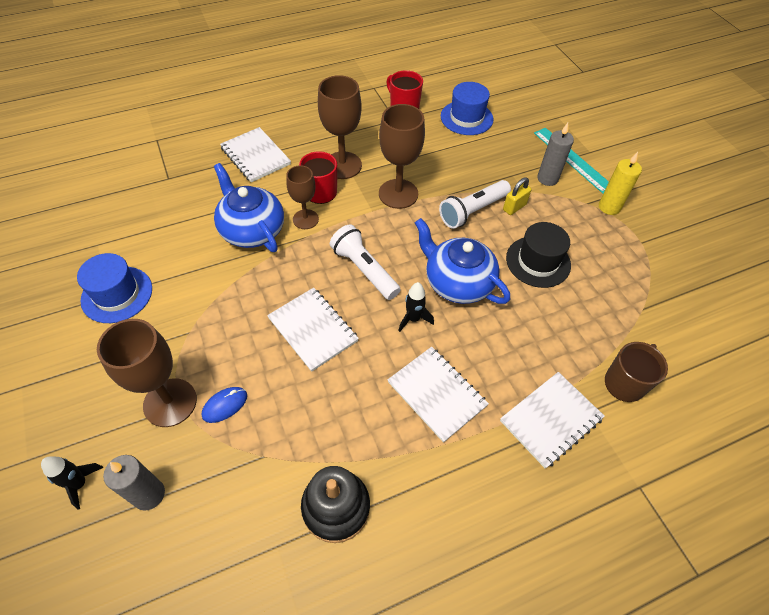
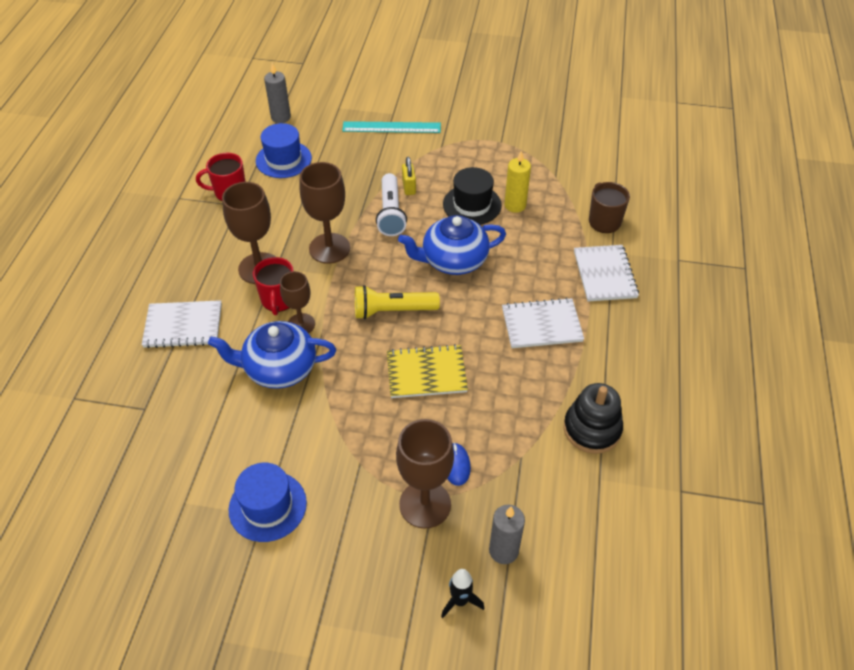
camera: 55 degrees left, 5 degrees down
(313, 329) = (426, 373): white notebook -> yellow notebook
(364, 270) = (393, 311): white flashlight -> yellow flashlight
(413, 319) = (466, 304): black rocket -> none
(547, 178) = (397, 152): grey candle -> grey candle (281, 117)
(609, 207) = (455, 137): yellow candle -> yellow candle (515, 205)

